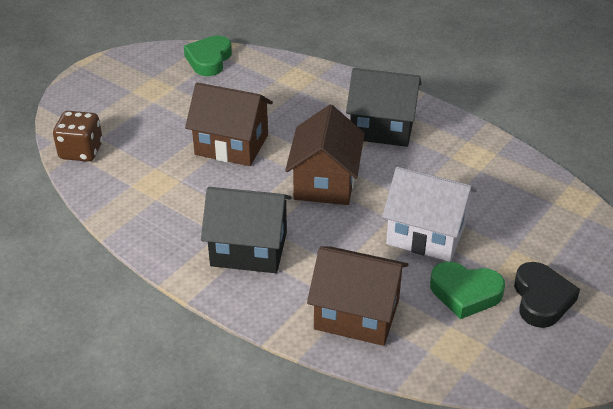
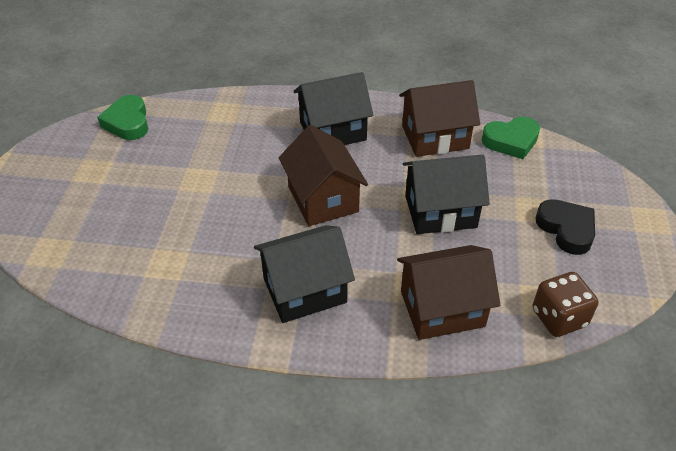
camera: 30 degrees left, 5 degrees up
(81, 151) = (64, 262): brown dice -> brown dice (559, 318)
(231, 145) = (212, 196): brown house -> brown house (435, 137)
(426, 234) = (440, 211): white house -> black house
(465, 293) = (509, 250): green heart -> green heart (511, 141)

